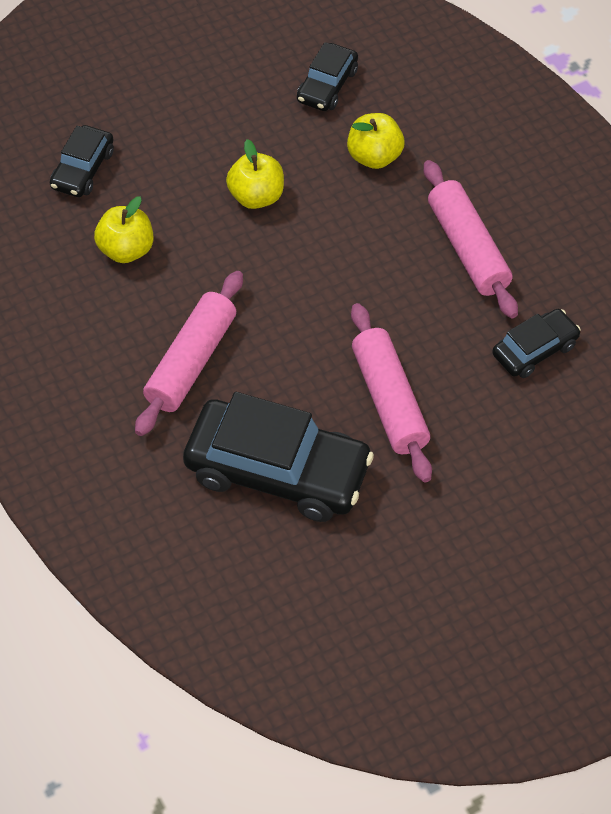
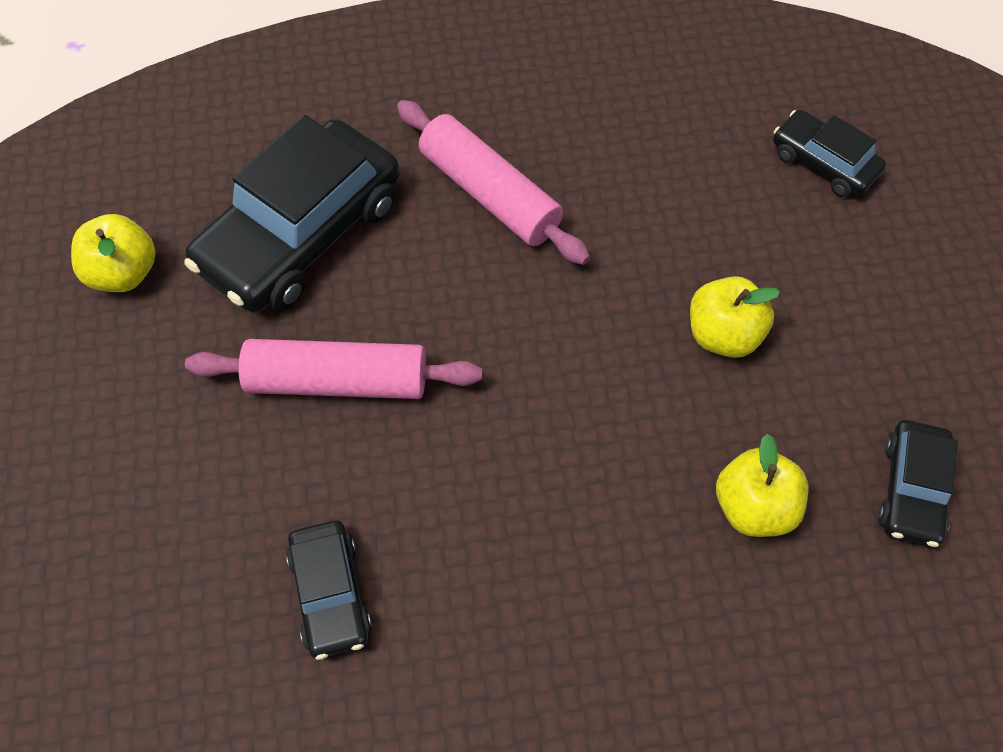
camera: 110 degrees right, 5 degrees up
(126, 249) = (681, 174): yellow apple -> yellow apple (123, 273)
(327, 85) = (912, 490): black car -> black car turned 120 degrees counterclockwise
(468, 248) = (541, 574): pink rolling pin -> none

